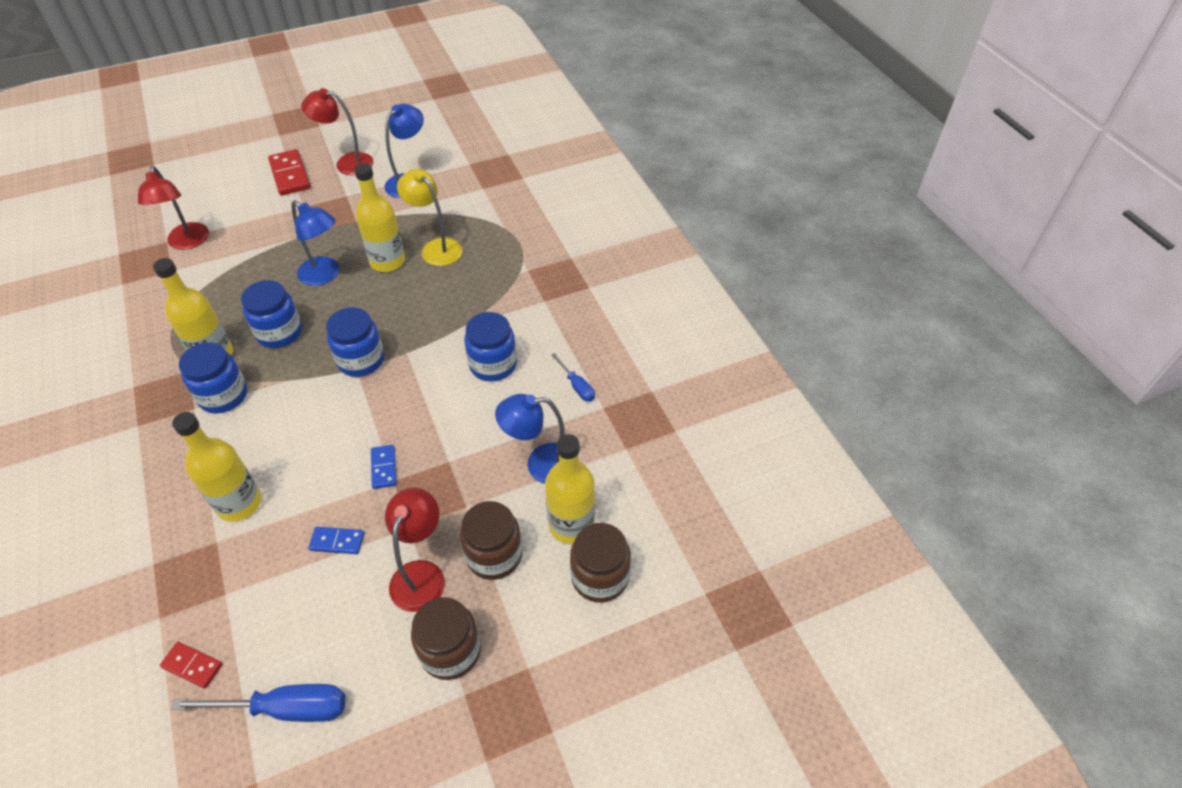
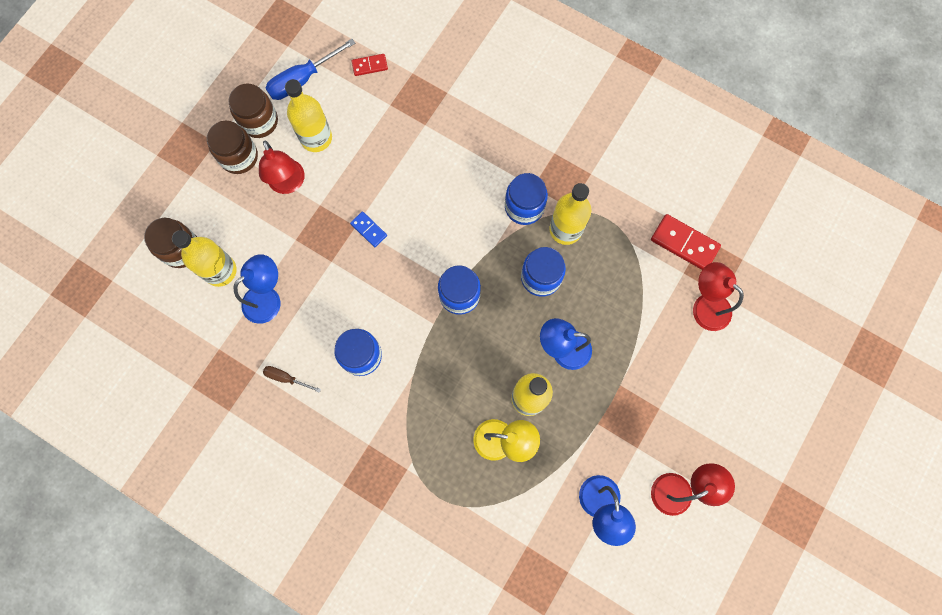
camera: 145 degrees right, 25 degrees up
(239, 503) = (435, 152): yellow bottle -> yellow bottle (316, 138)
(290, 175) = (712, 437): red domino -> red domino (684, 243)
(337, 541) = (354, 169): blue domino -> none
(494, 555) = (254, 221): brown jar -> brown jar (259, 121)
(577, 386) = (286, 378): blue screwdriver -> brown screwdriver

